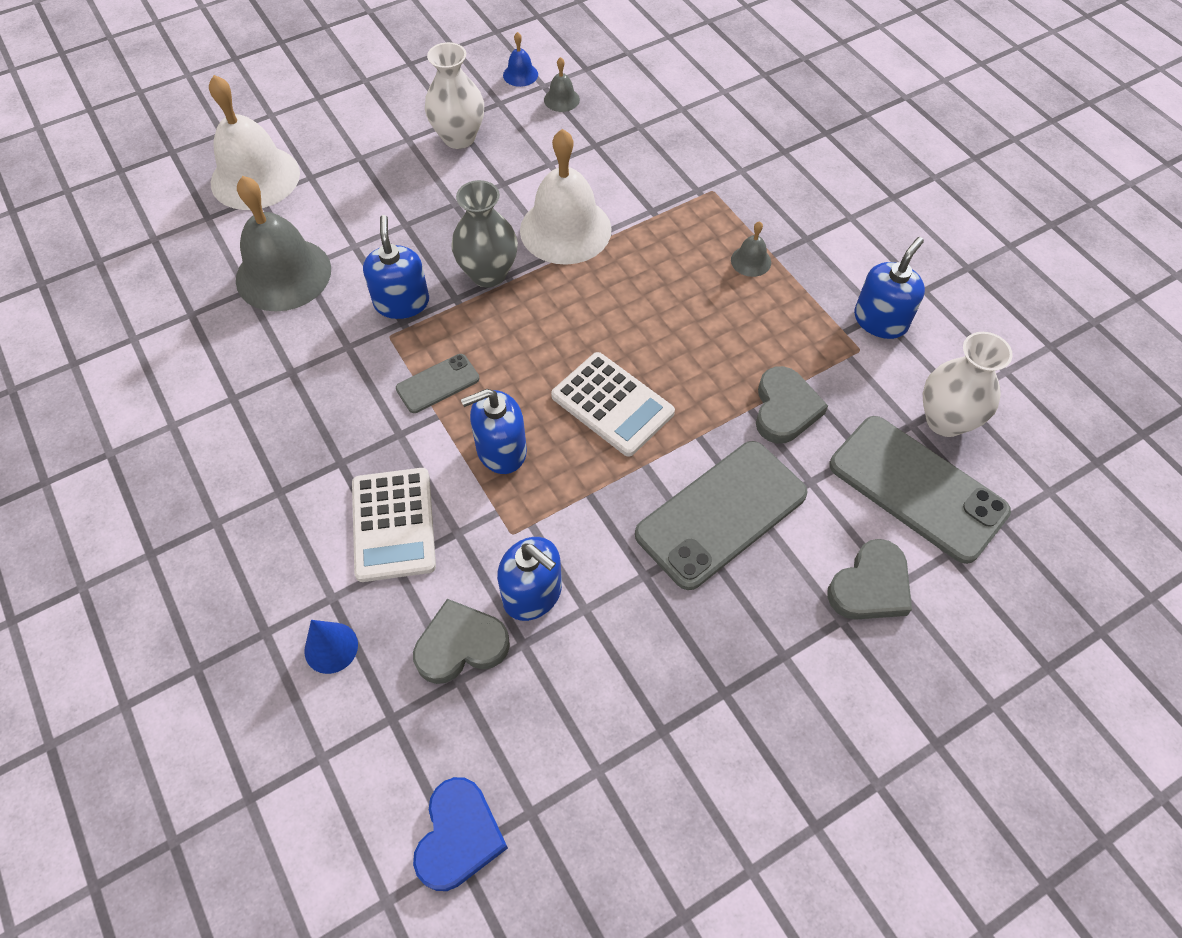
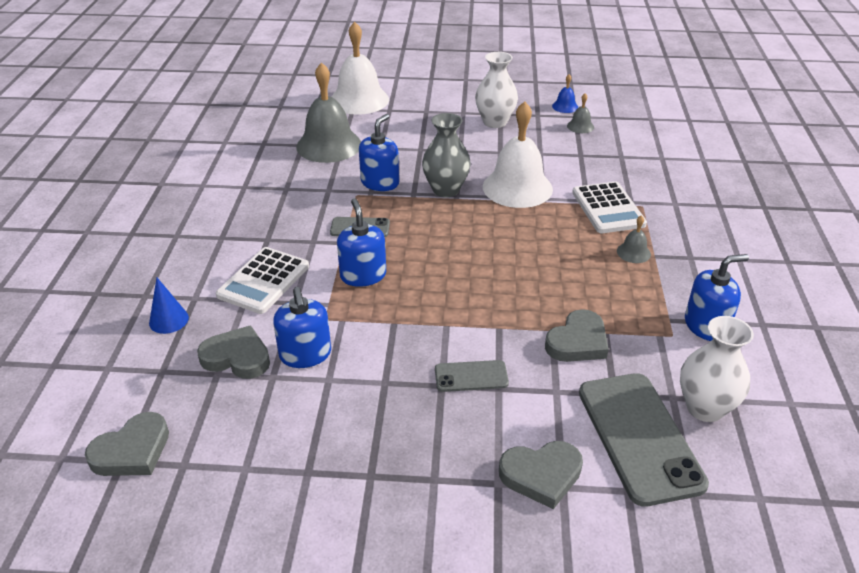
camera: 35 degrees right, 20 degrees down
(459, 836) = (132, 451): blue heart -> grey heart
(501, 450) = (363, 275): blue soap dispenser -> blue soap dispenser turned 60 degrees clockwise
(612, 404) = (457, 285): white calculator -> white calculator (608, 208)
(721, 514) = (471, 376): grey phone -> grey phone, size x0.50

